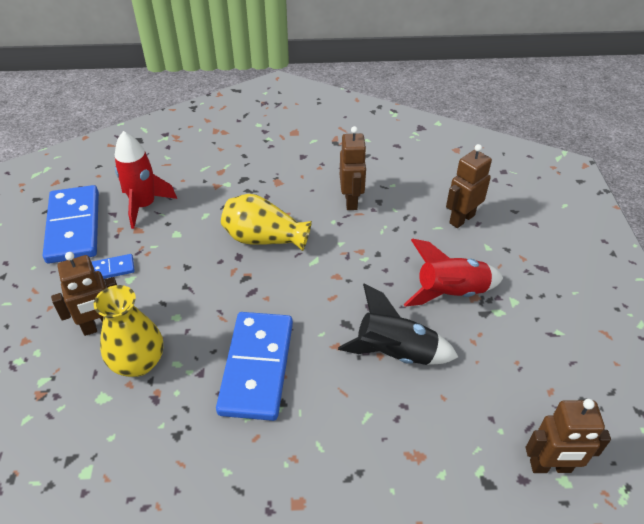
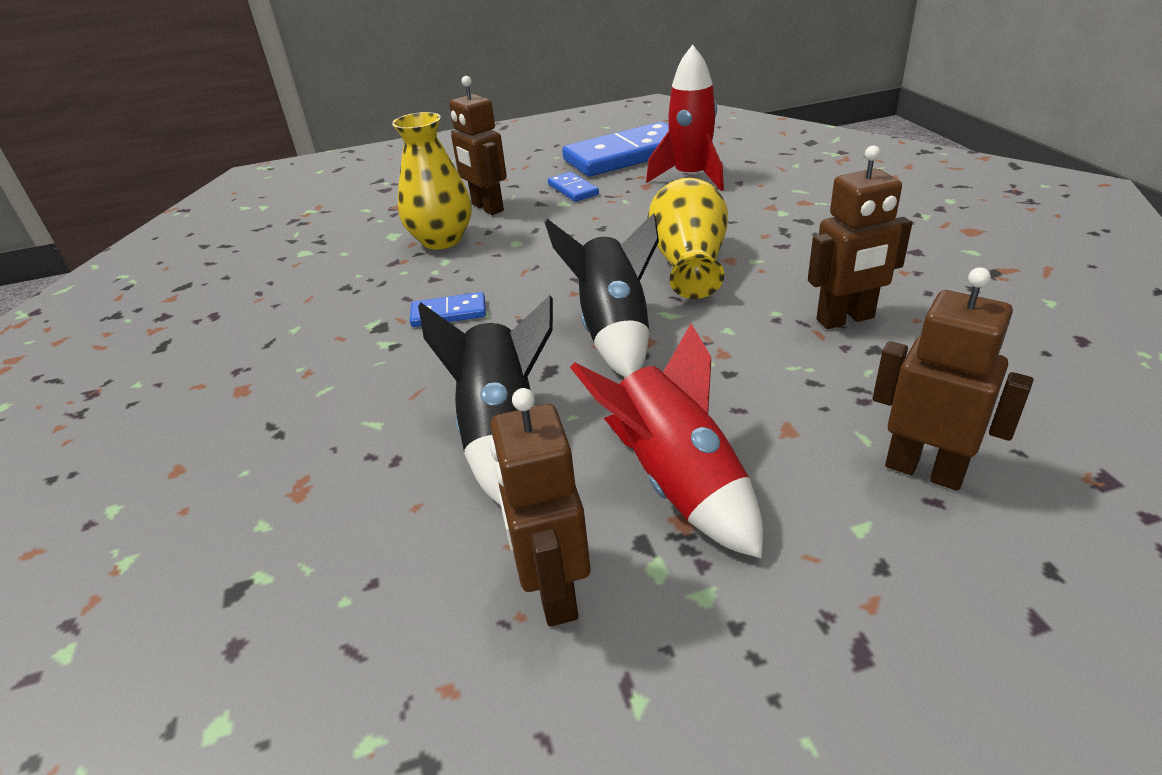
camera: 80 degrees right, 10 degrees down
(257, 367) = (449, 313): blue domino -> blue domino, size x0.45
(320, 288) = (614, 331): none -> black rocket
(550, 466) = (254, 696): brown robot -> brown robot (553, 592)

